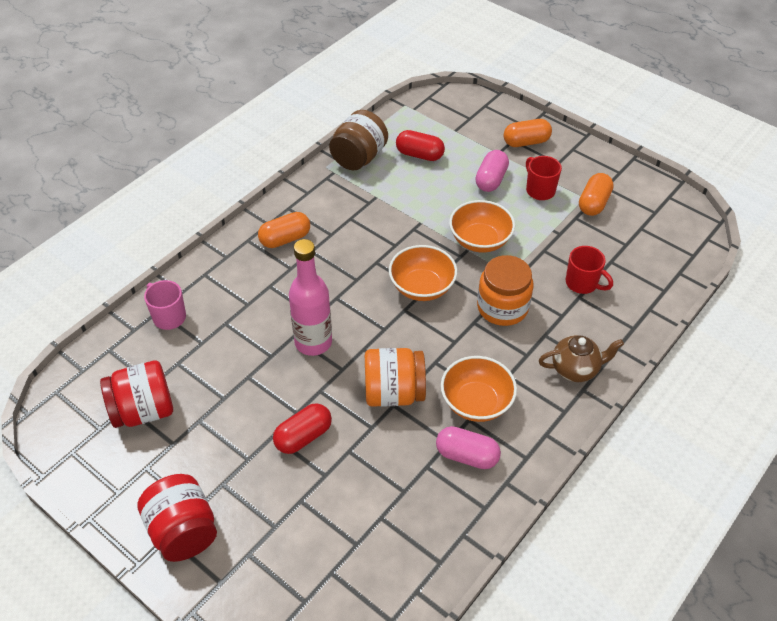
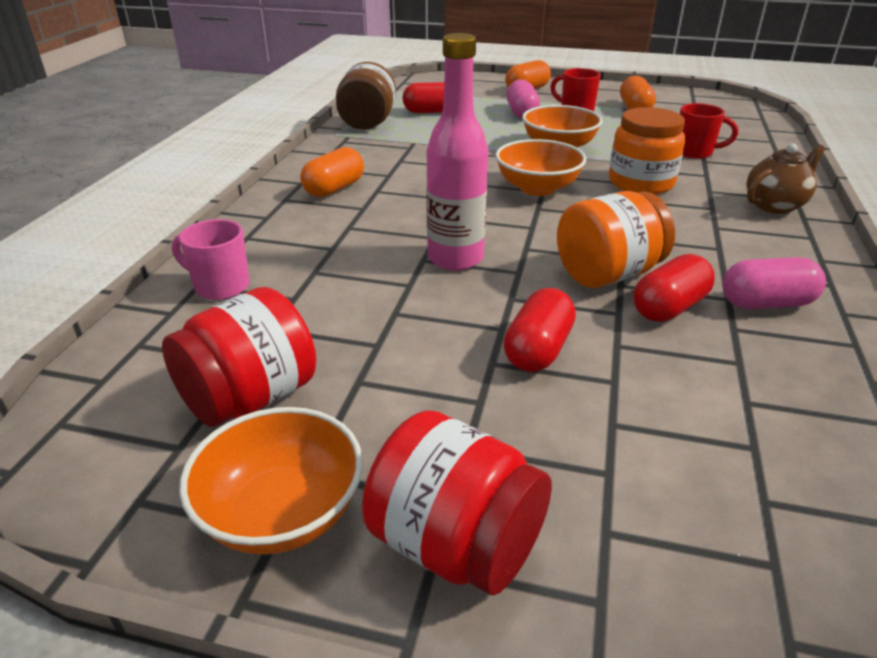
camera: 25 degrees left, 15 degrees down
(404, 435) = (669, 308): none -> red capsule
(476, 402) = (712, 256): orange bowl -> orange bowl (282, 513)

